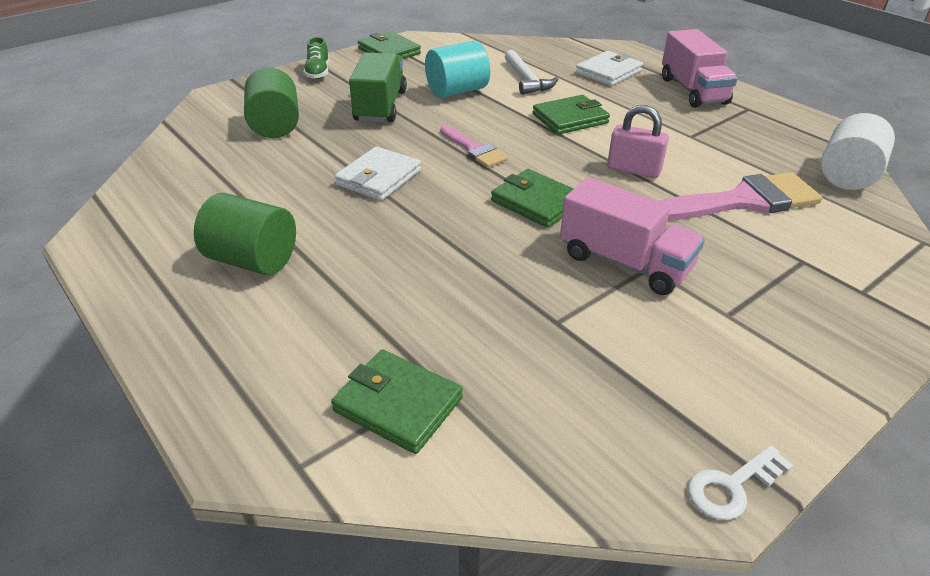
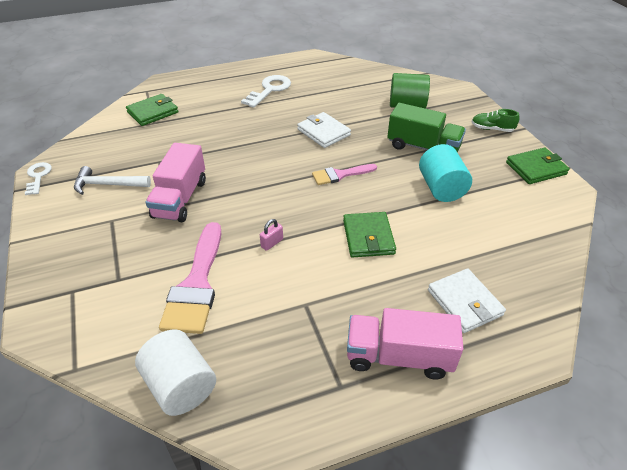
camera: 110 degrees right, 5 degrees up
(252, 260) = (269, 90): green cylinder -> white key
(527, 80) = (456, 235): white hammer -> white hammer (107, 185)
(536, 202) = (261, 184): green wallet -> none
(624, 262) = (180, 199): pink truck -> pink truck turned 45 degrees counterclockwise
(633, 170) = (272, 243): pink padlock -> pink padlock, size x0.57

